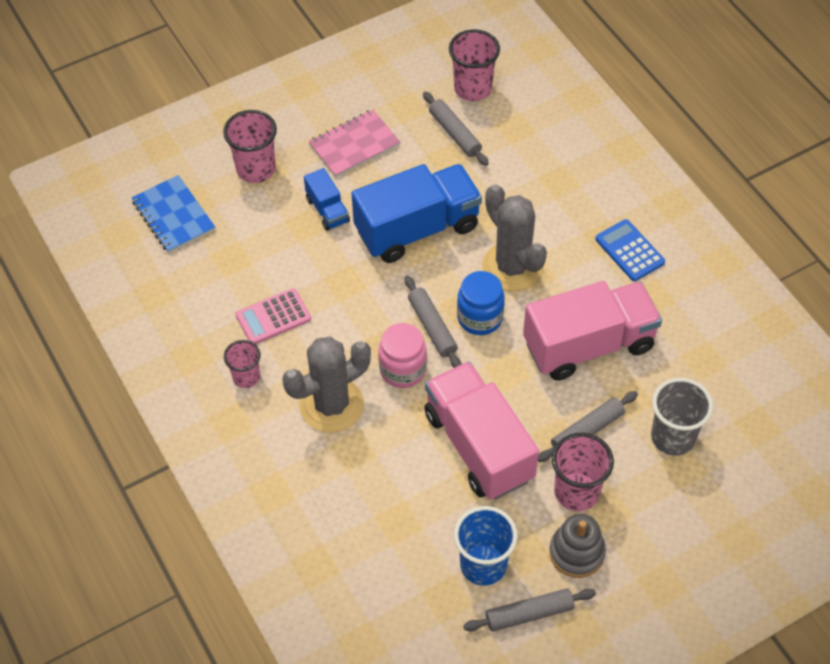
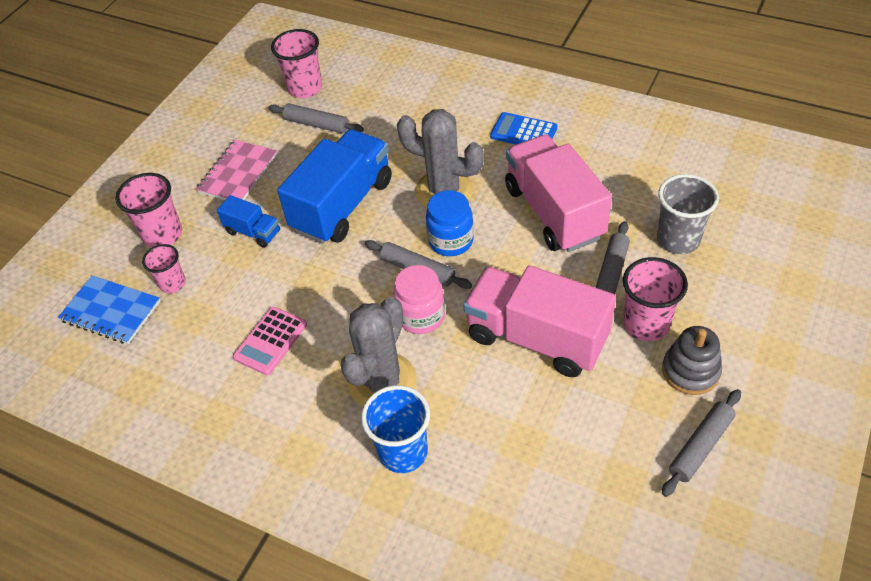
camera: 30 degrees left, 5 degrees down
(246, 377) = (284, 405): pink cup -> pink cup (173, 284)
(483, 565) = (627, 431): blue cup -> blue cup (403, 452)
(588, 345) = (554, 212): pink truck -> pink truck turned 60 degrees counterclockwise

